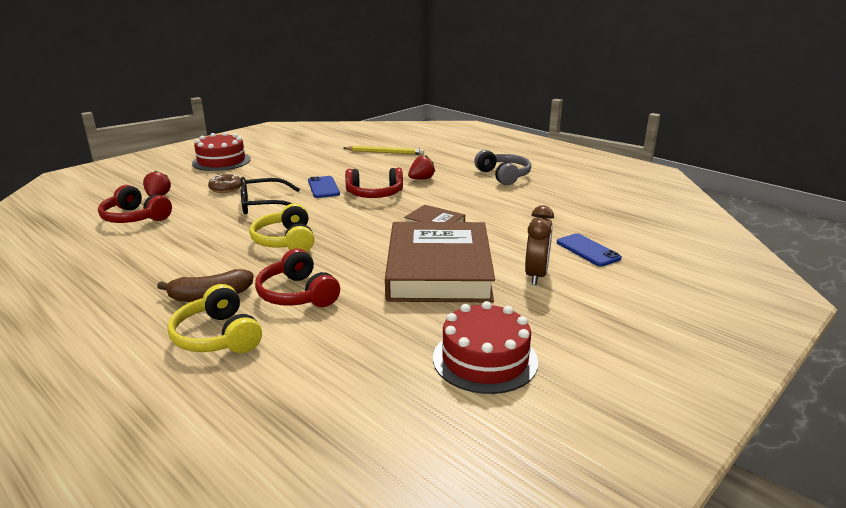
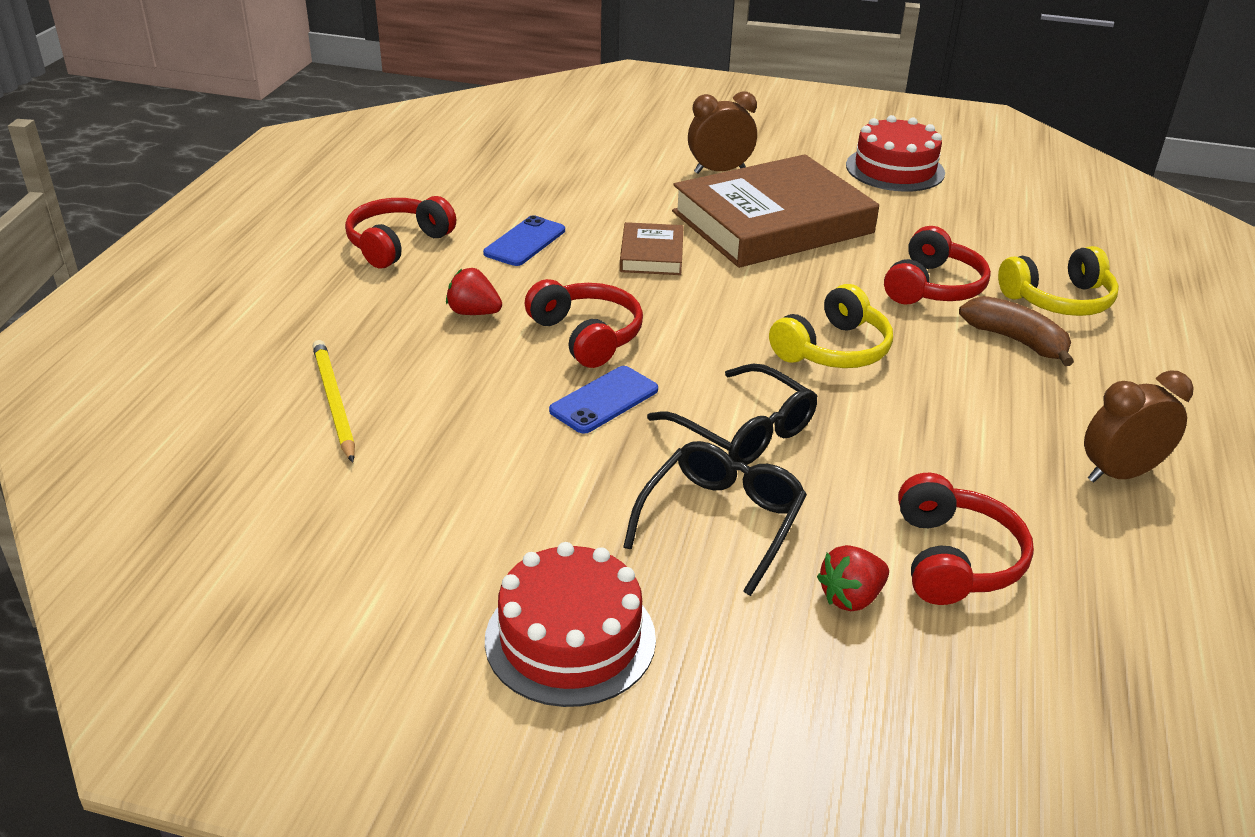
camera: 120 degrees left, 10 degrees up
(90, 272) = (1119, 474): none -> brown clock
(217, 336) = (1058, 300): yellow headphones -> yellow headphones turned 45 degrees clockwise
(226, 188) = (721, 522): brown donut -> black glasses
(503, 176) = (397, 244): grey headphones -> red headphones
(588, 250) = (625, 154): blue phone -> blue phone (524, 242)

